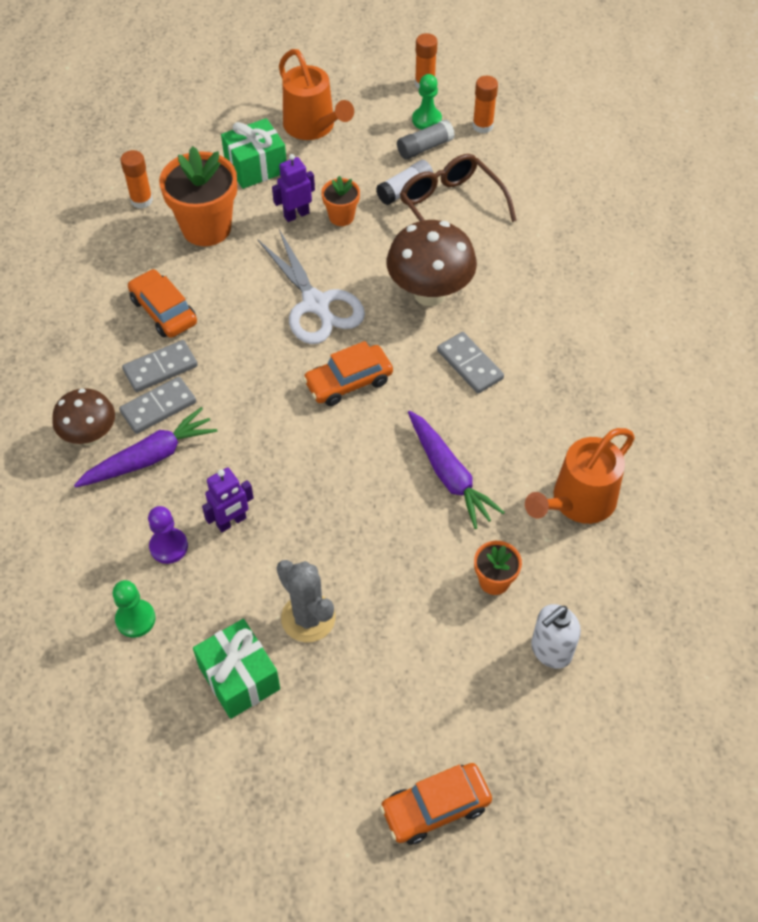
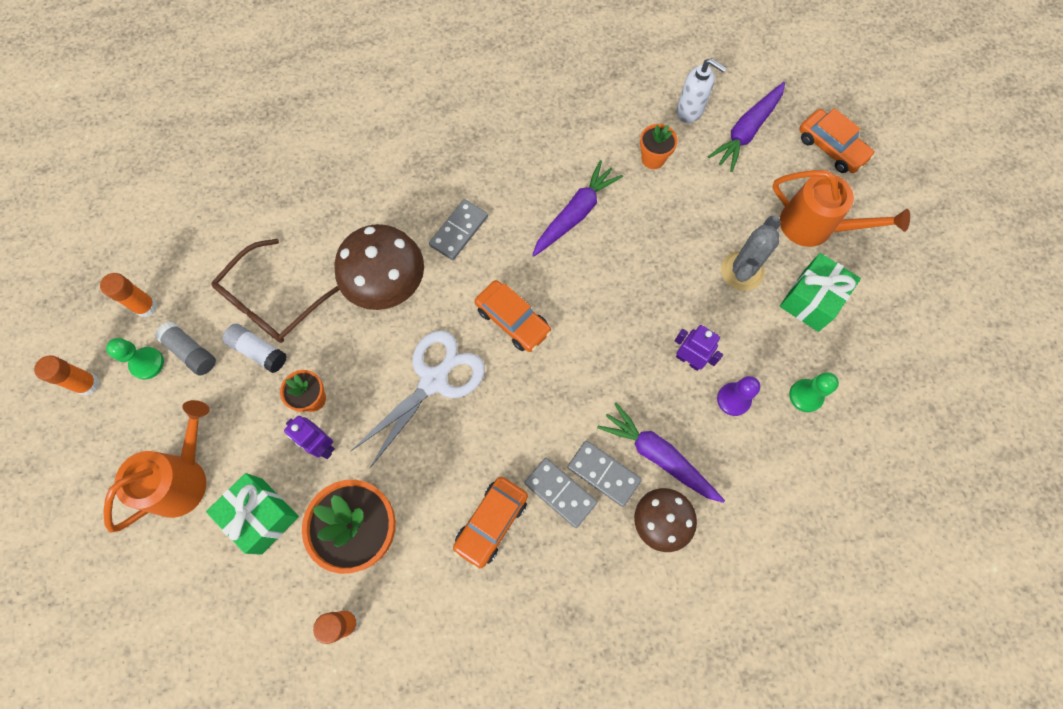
camera: 110 degrees left, 15 degrees up
(497, 707) = (746, 131): none -> purple carrot
(577, 502) = (562, 123): orange watering can -> orange watering can (815, 226)

